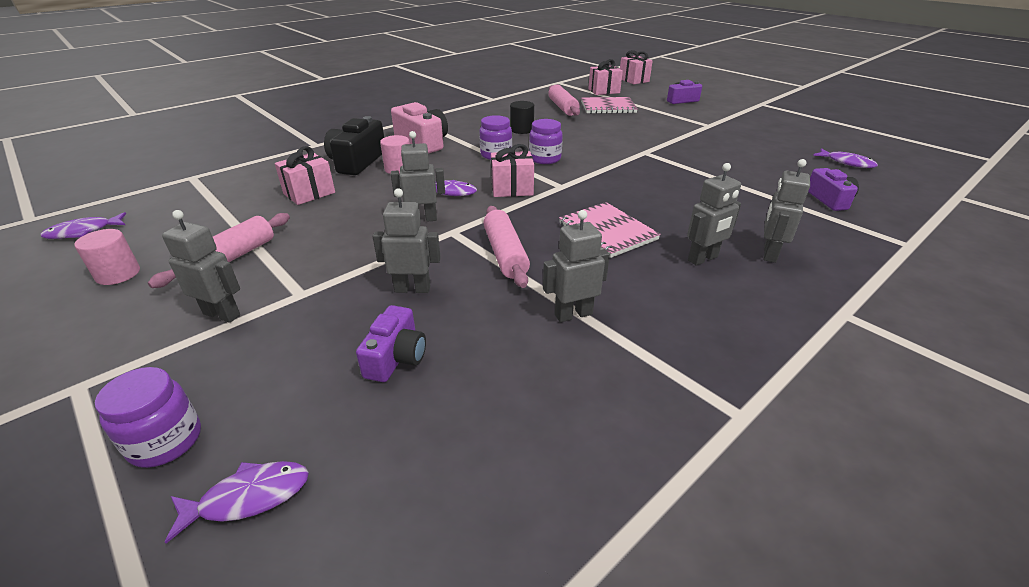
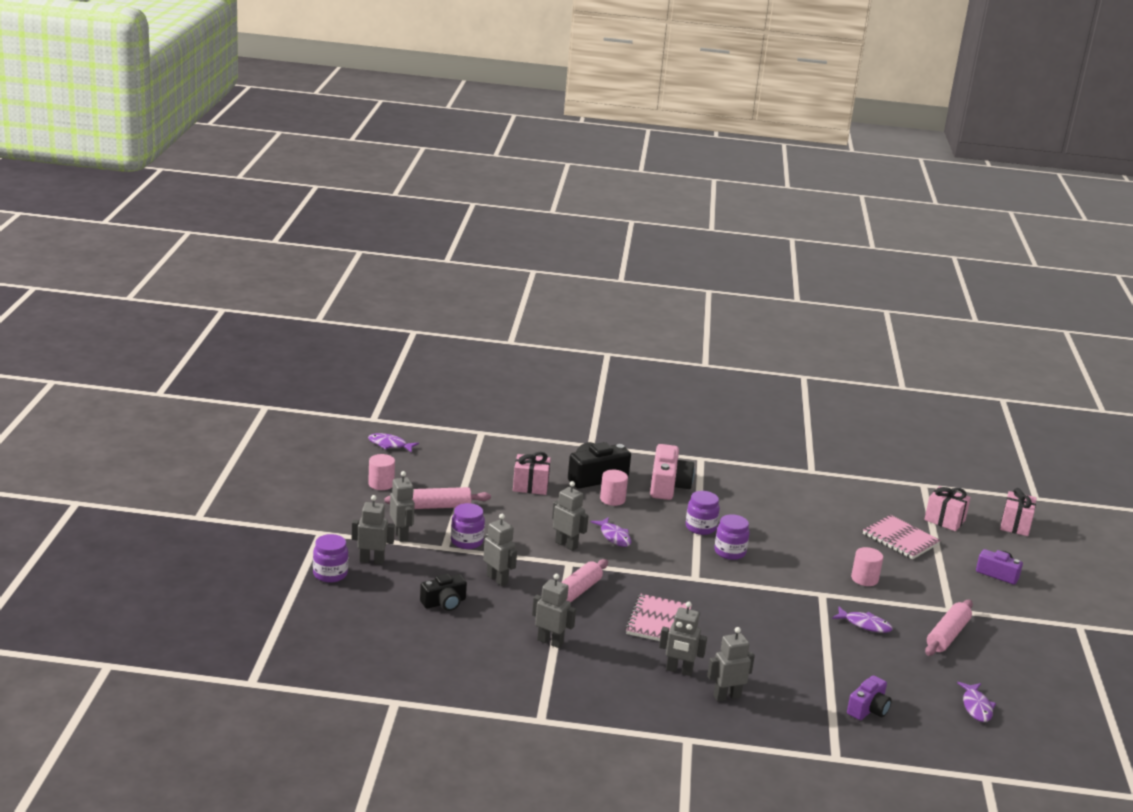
camera: 45 degrees right, 10 degrees down
(217, 372) = (371, 560): none -> grey robot
(248, 497) = (336, 610): purple fish -> purple fish (865, 624)
(318, 273) = (467, 541): none -> purple jar
(396, 357) = (444, 603): purple camera -> black camera
(512, 189) = (658, 559): pink gift -> none
(522, 130) = (768, 517): black cylinder -> none
(562, 107) = (856, 516): pink rolling pin -> pink rolling pin (947, 635)
(641, 133) = (864, 579): none -> pink cylinder

